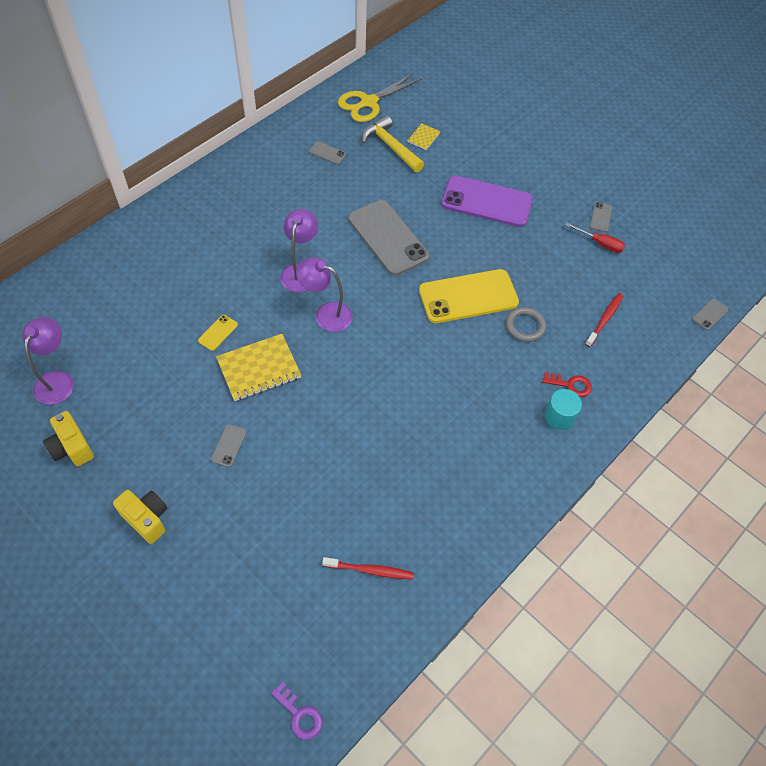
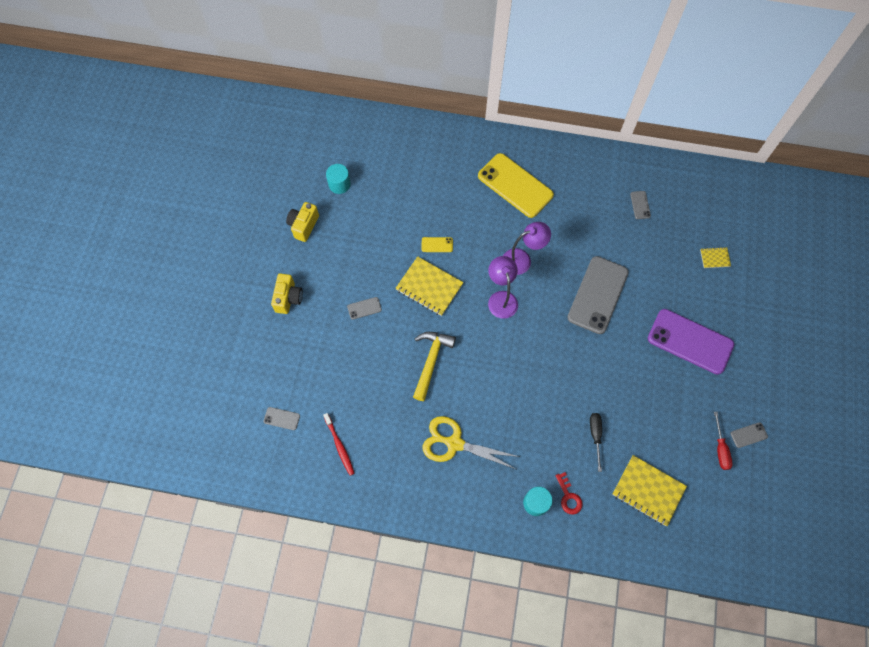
camera: 60 degrees right, 10 degrees up
(57, 380) = (339, 184): purple lamp -> turquoise cylinder
(299, 715) = (230, 462): purple key -> none
(369, 102) = (715, 198): yellow scissors -> yellow scissors (454, 443)
(390, 146) = (685, 241): yellow hammer -> yellow hammer (431, 361)
(468, 296) = (590, 381): yellow phone -> yellow phone (515, 185)
(486, 202) = (690, 341): purple phone -> purple phone turned 45 degrees counterclockwise
(525, 326) = (595, 436): grey ring -> black screwdriver
(605, 319) = (648, 491): red toothbrush -> yellow notebook
(709, 314) = (719, 571): grey phone -> grey phone (282, 418)

